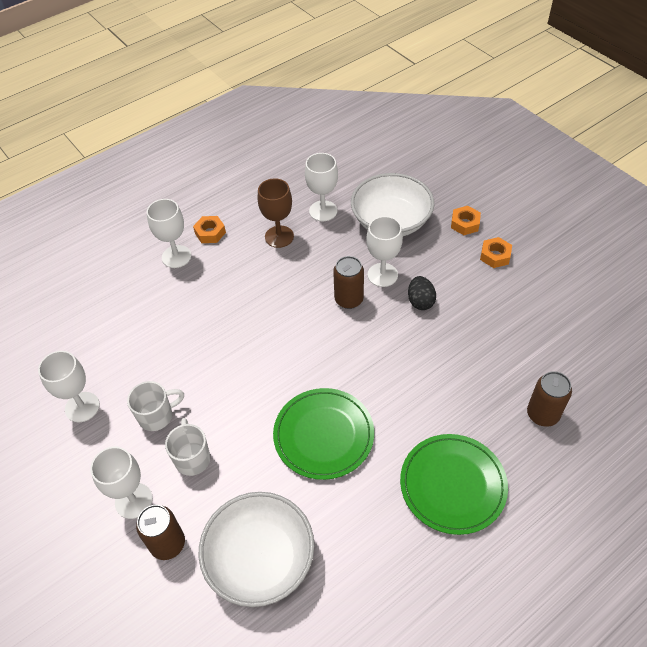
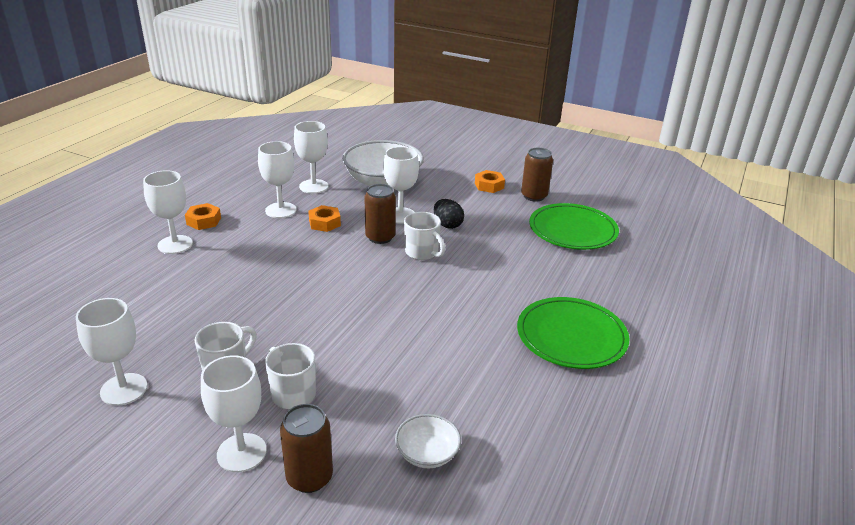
camera: 30 degrees left, 20 degrees down
(260, 559) = (427, 453): white bowl -> white bowl, size x0.48
(279, 236) = (280, 210): brown goblet -> white goblet
(323, 435) = (424, 335): green plate -> green plate (572, 230)
(376, 332) = (422, 253): none -> white mug
(465, 224) = (449, 172): orange nut -> orange nut (324, 223)
(542, 414) = (606, 270): brown can -> brown can (534, 196)

